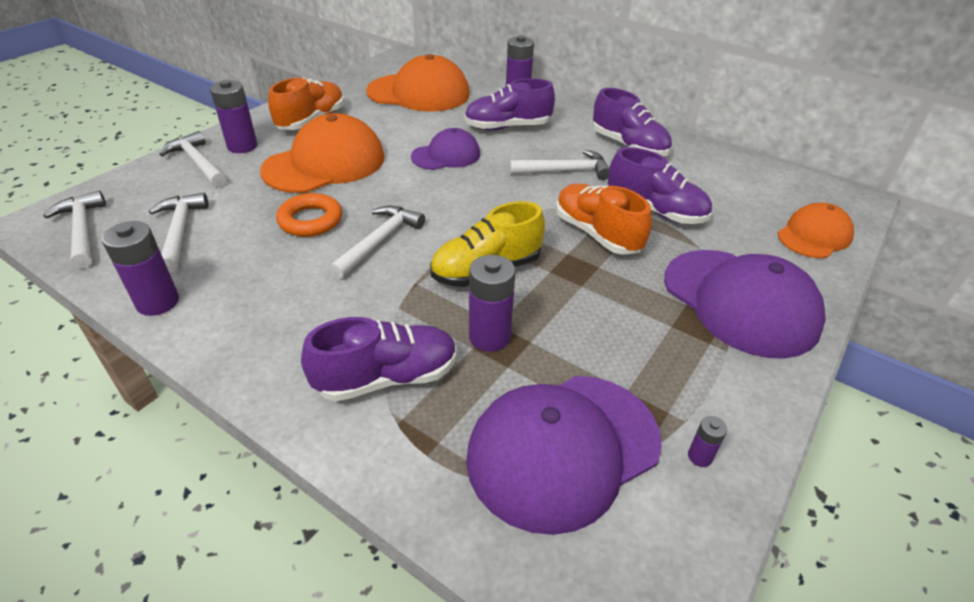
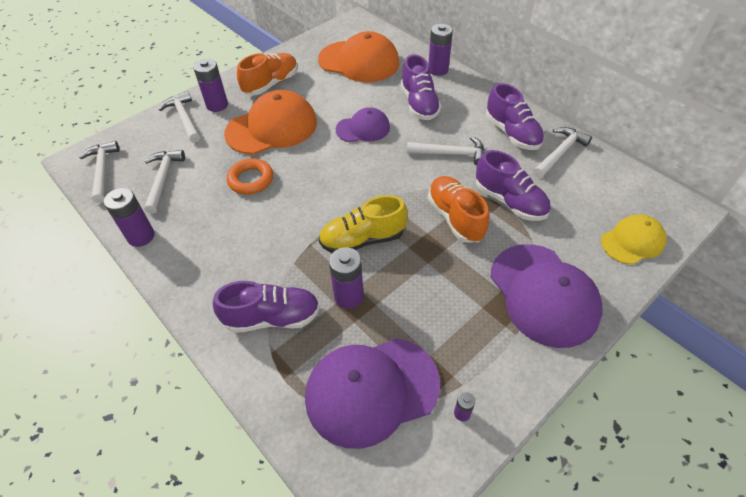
camera: 15 degrees right, 10 degrees up
(379, 241) = (294, 204): white hammer -> white hammer (559, 153)
(507, 127) = (419, 104): purple shoe -> purple shoe turned 105 degrees counterclockwise
(814, 235) = (632, 241): orange cap -> yellow cap

